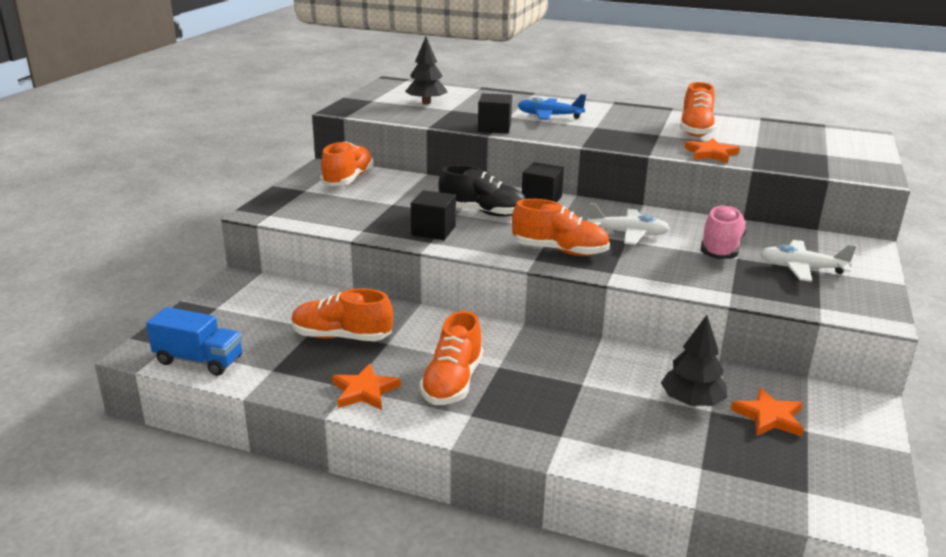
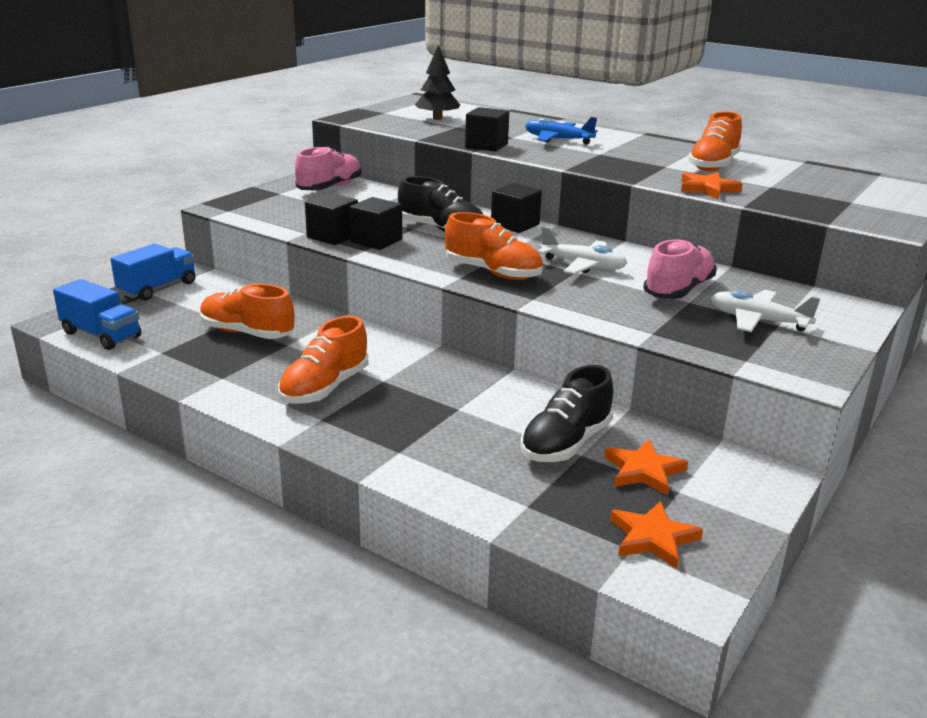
camera: 15 degrees right, 0 degrees up
(220, 301) = (157, 288): none -> blue truck
(348, 179) = (330, 188): orange shoe -> pink shoe
(364, 391) = (233, 382): orange star -> orange star (652, 538)
(390, 231) = (333, 236): none -> black cube
(692, 402) = (566, 443): black tree -> black shoe

